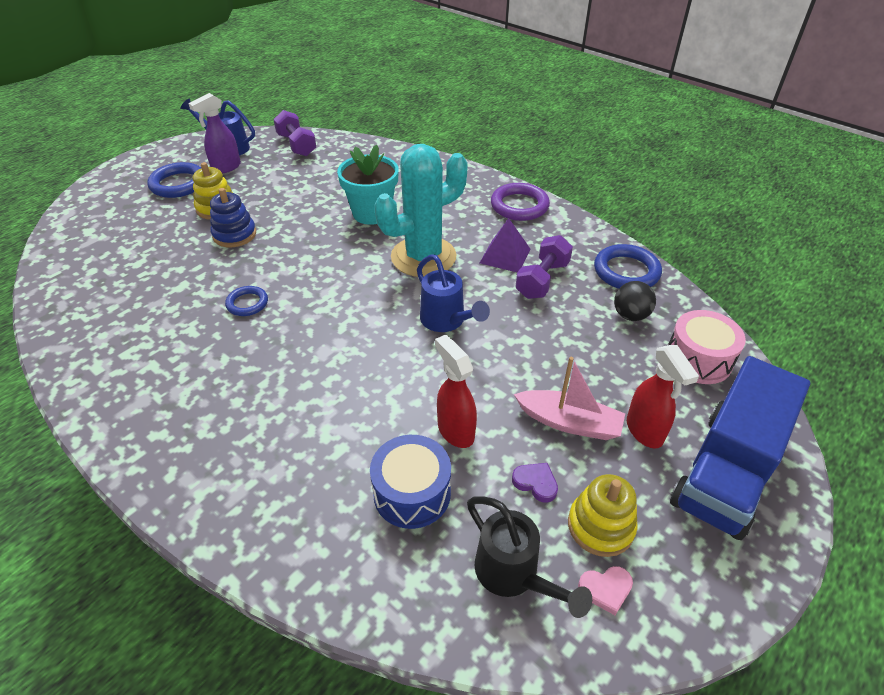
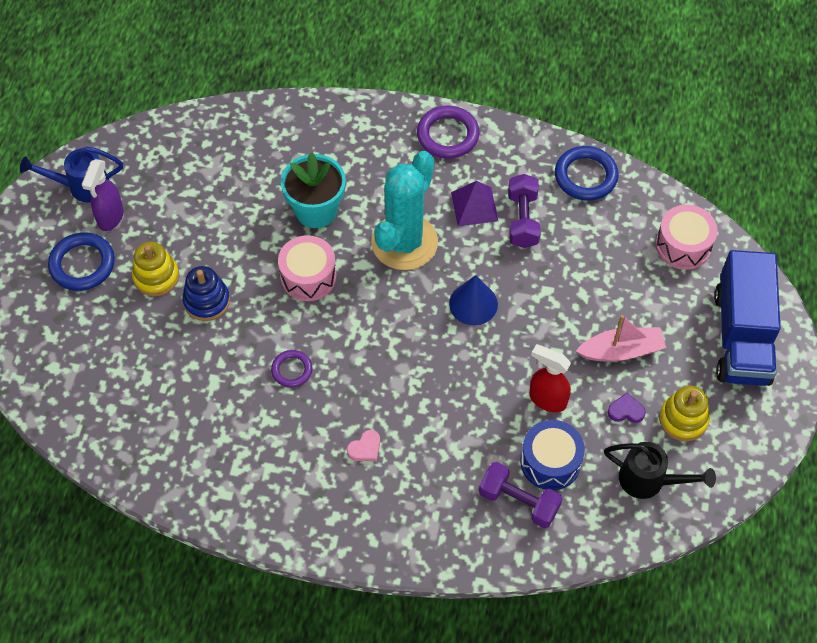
camera: 30 degrees left, 15 degrees up
(247, 303) = (292, 370): blue ring -> purple ring
(296, 145) = (156, 148): purple dumbbell -> purple dumbbell (519, 501)
(325, 249) = (308, 277): none -> pink drum
(446, 321) = (473, 304): blue watering can -> blue cone
(605, 589) = (707, 459): pink heart -> pink heart (365, 448)
(630, 315) = (613, 225): black ball -> none
(644, 431) = (675, 331): red spray bottle -> none

